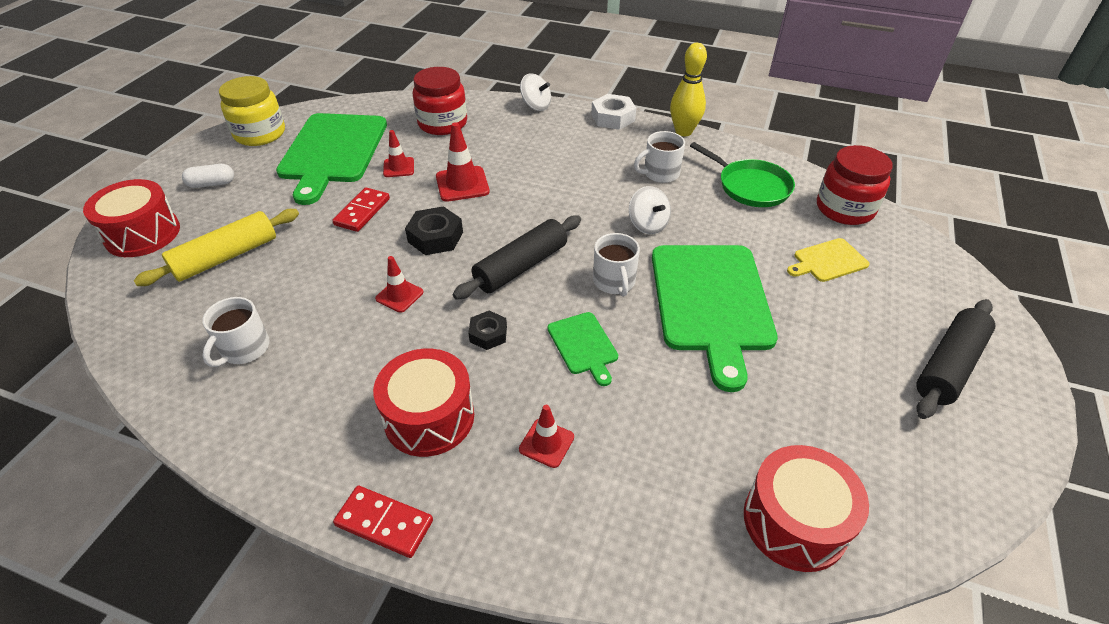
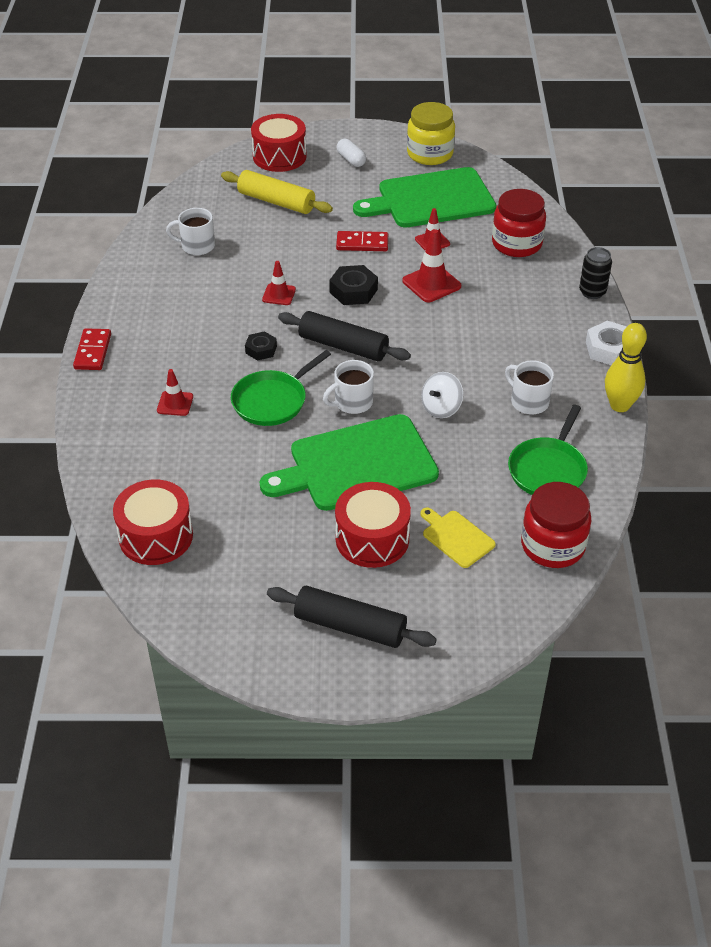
camera: 70 degrees right, 0 degrees up
(429, 417) = (175, 345): red drum -> red drum (372, 539)
(536, 106) = (592, 292): white spinning top -> black can
(583, 345) = (272, 401): green cutting board -> green pan

